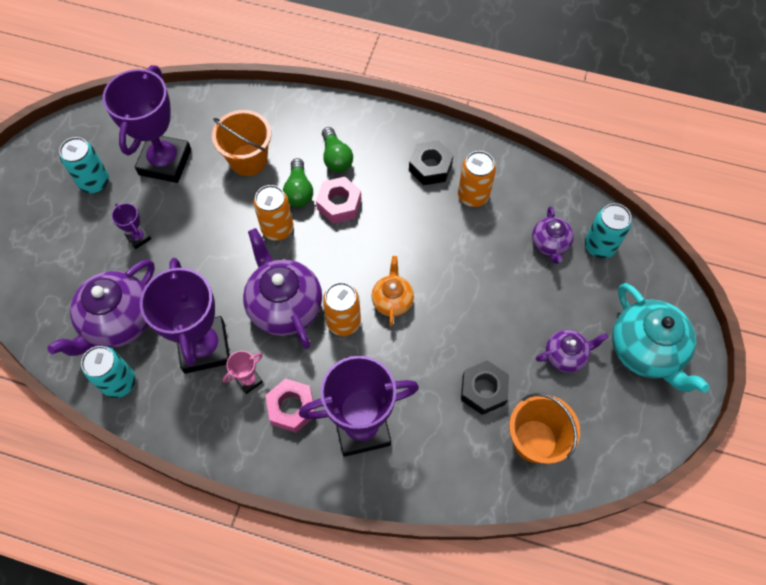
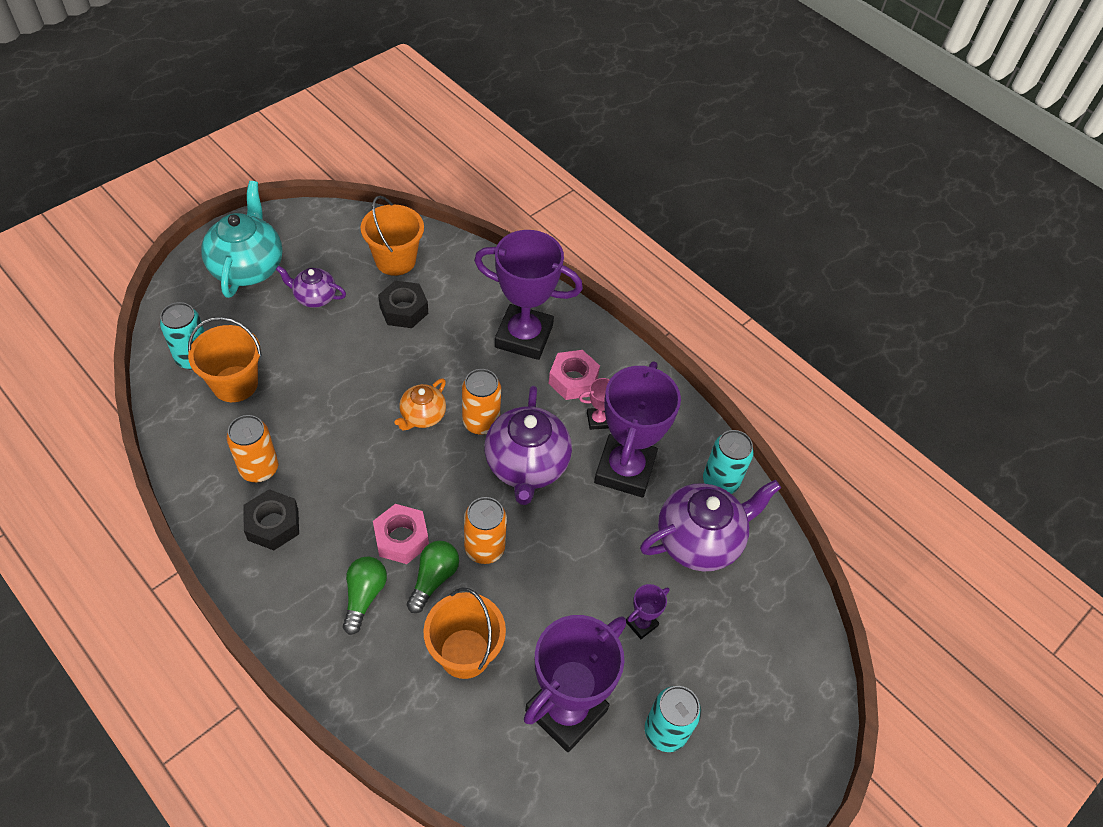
camera: 155 degrees left, 10 degrees down
(138, 238) = (641, 624): purple trophy -> purple trophy turned 60 degrees clockwise
(549, 244) = (235, 384): purple teapot -> orange bucket

